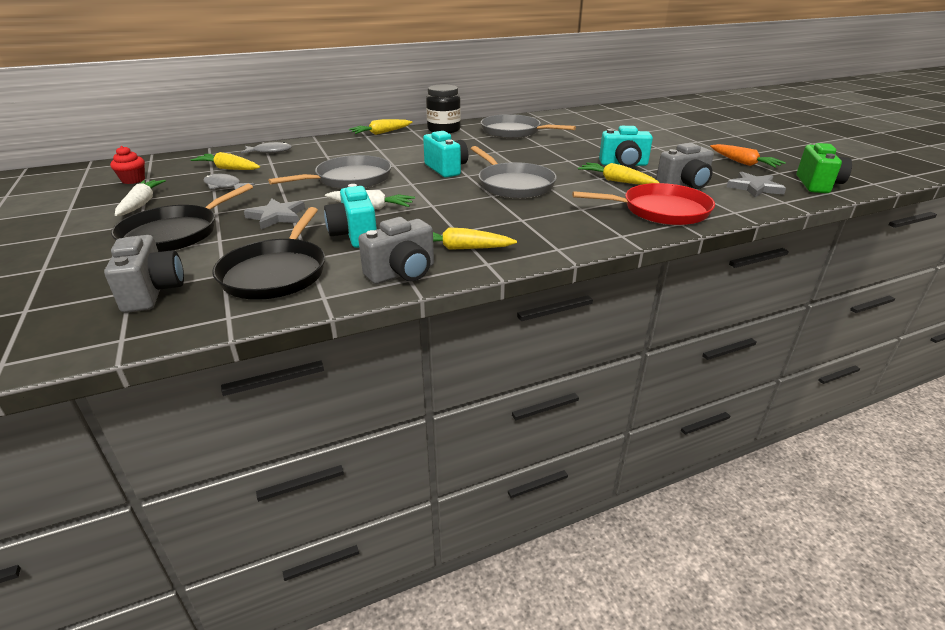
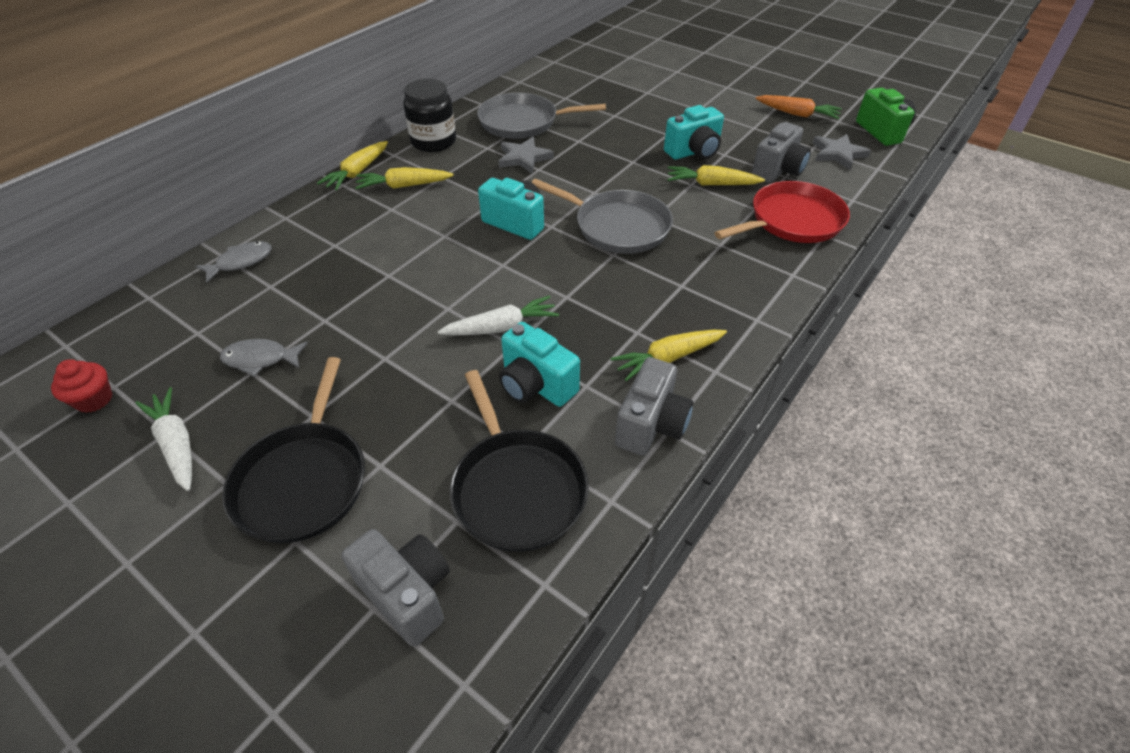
camera: 30 degrees left, 15 degrees up
(228, 169) = (221, 320): yellow carrot -> yellow carrot (404, 186)
(277, 216) = (404, 391): grey star -> grey star (524, 158)
(350, 179) = (418, 283): grey pan -> none

